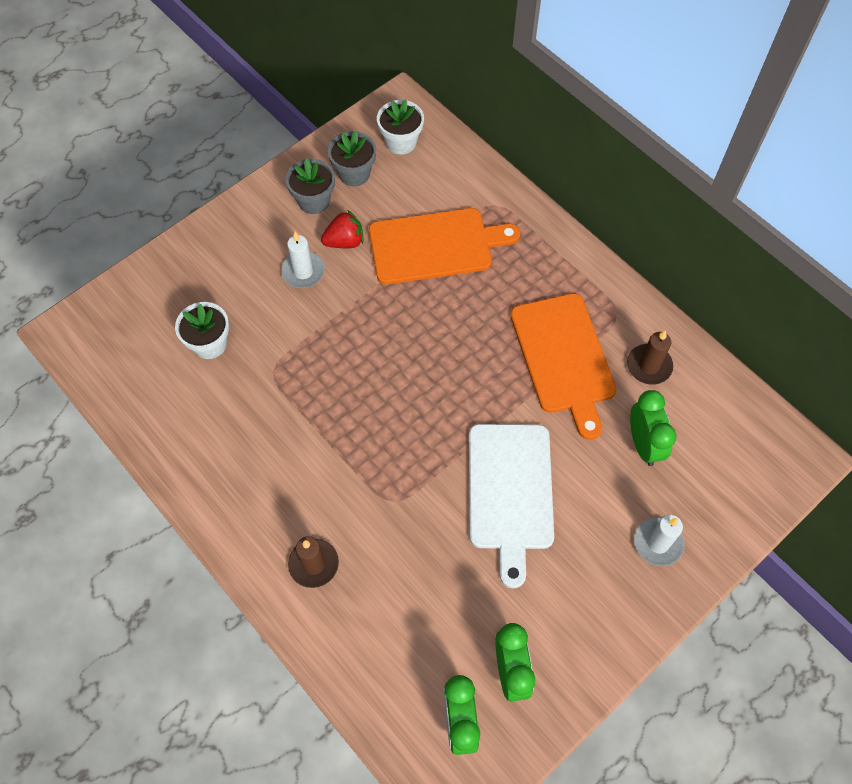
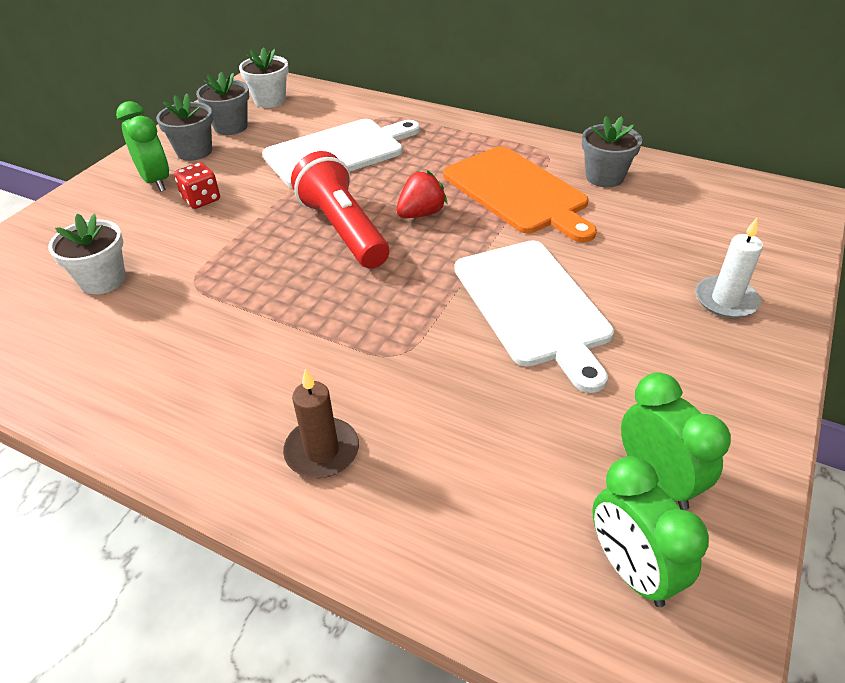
camera: 20 degrees left, 20 degrees down
(303, 271) = (201, 199): white candle -> red dice
(344, 241) = (240, 170): red strawberry -> red strawberry (421, 214)
(402, 352) = (343, 230): none -> red flashlight
(435, 246) = (338, 152): orange cutting board -> white cutting board
(643, 444) = (645, 230): green clock -> green clock (156, 181)
(649, 366) = (604, 177): brown candle -> grey flower pot

